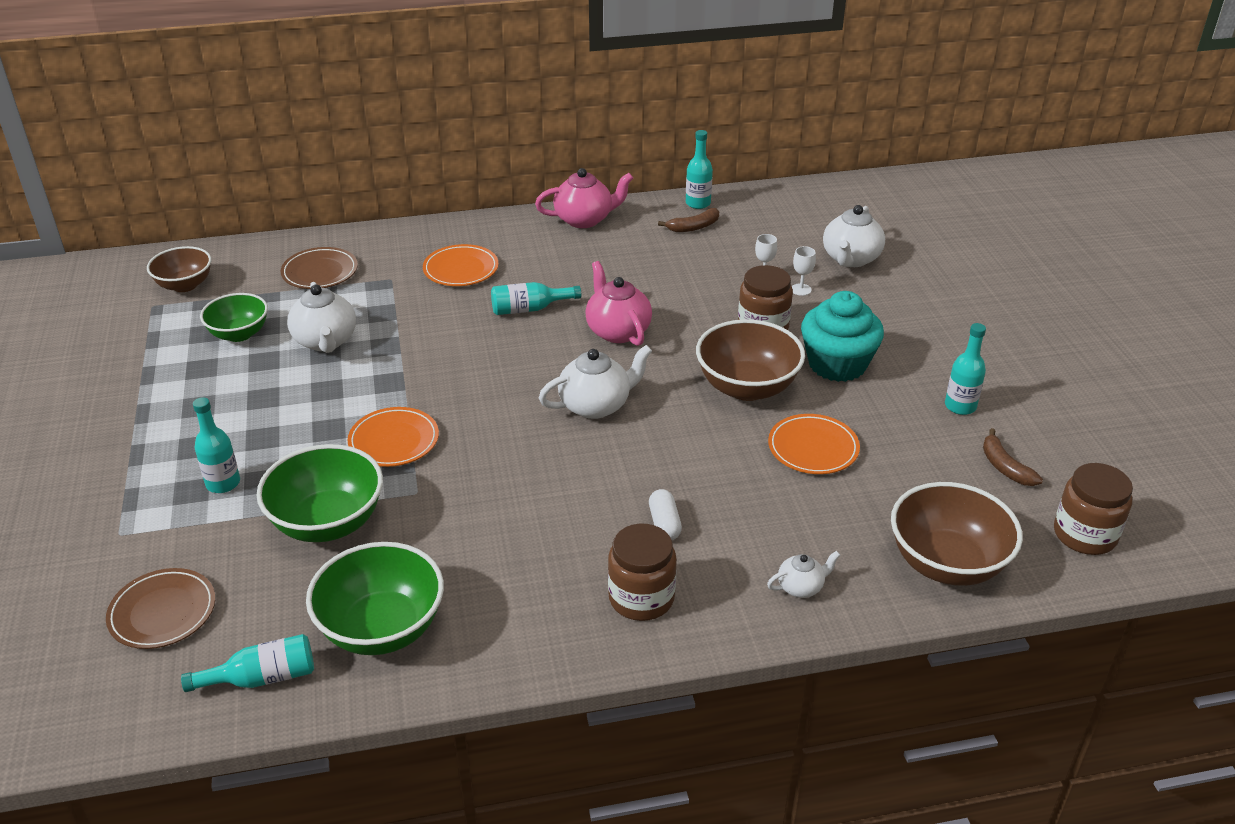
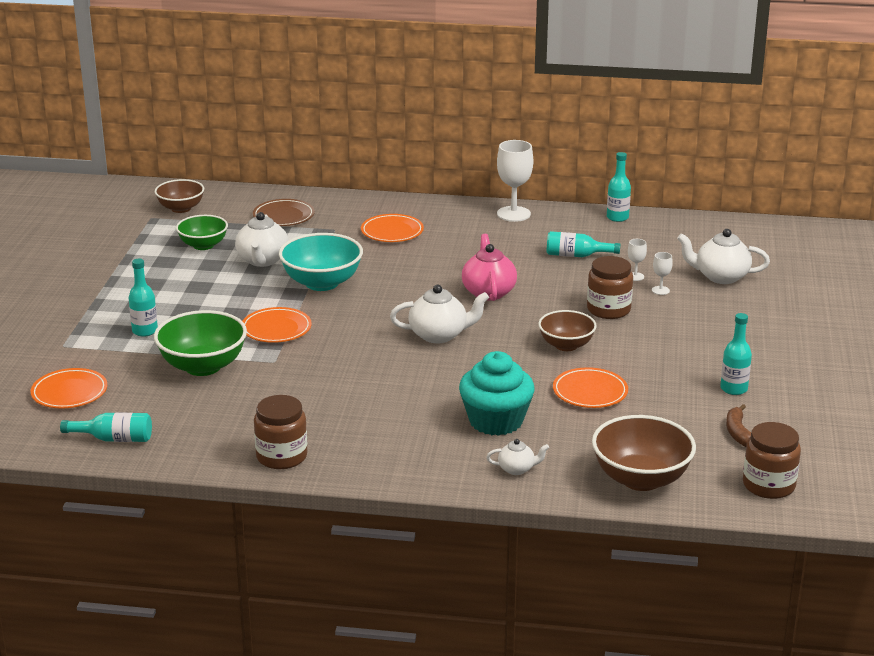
camera: 20 degrees right, 10 degrees down
(163, 612) = (69, 392): brown plate -> orange plate
(382, 628) = (206, 430): green bowl -> none
(415, 359) = (322, 283): none -> turquoise bowl
(529, 309) = (429, 266): turquoise bottle -> turquoise bottle (576, 255)
(584, 219) = (513, 214): pink teapot -> white goblet
(641, 598) = (395, 451): brown jar -> brown jar (281, 456)
(664, 523) = (441, 414): white capsule -> none
(693, 227) = (601, 233): brown banana -> none
(747, 387) = (566, 345): brown bowl -> brown bowl, size x0.65
(837, 364) = (652, 344): turquoise cupcake -> turquoise cupcake (496, 421)
(850, 259) = (720, 277): white teapot -> white teapot turned 60 degrees clockwise

